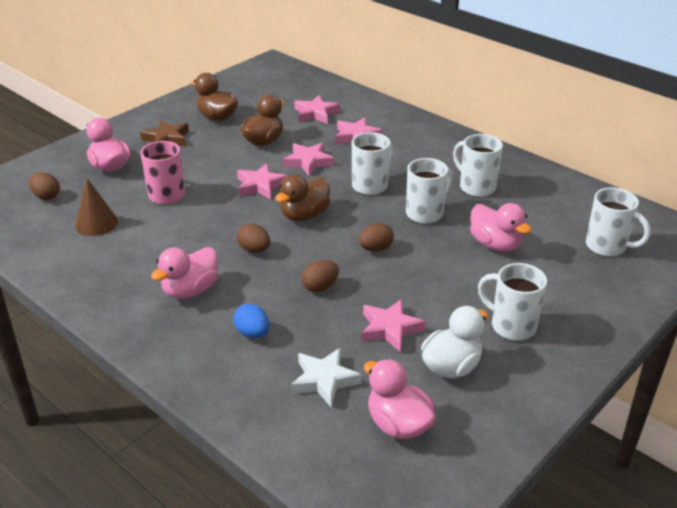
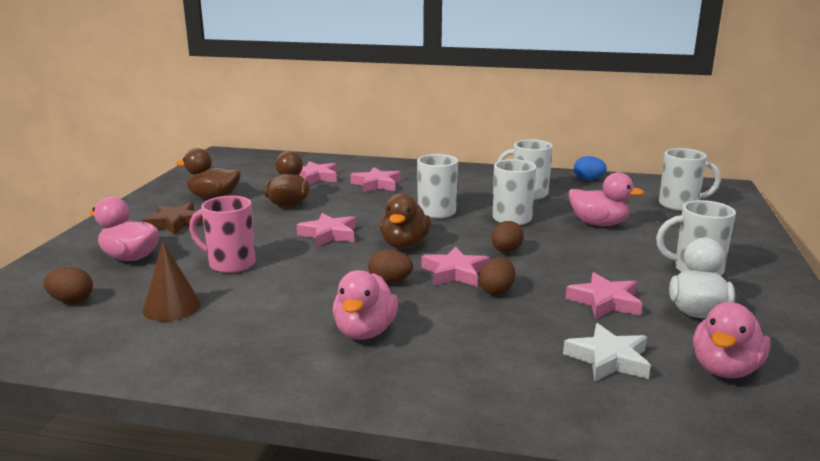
camera: 30 degrees left, 15 degrees down
(252, 333) = (483, 346): blue egg -> blue egg (588, 179)
(308, 162) = (354, 209): pink star -> pink star (455, 273)
(398, 424) = (725, 369): pink duck -> pink duck turned 75 degrees counterclockwise

